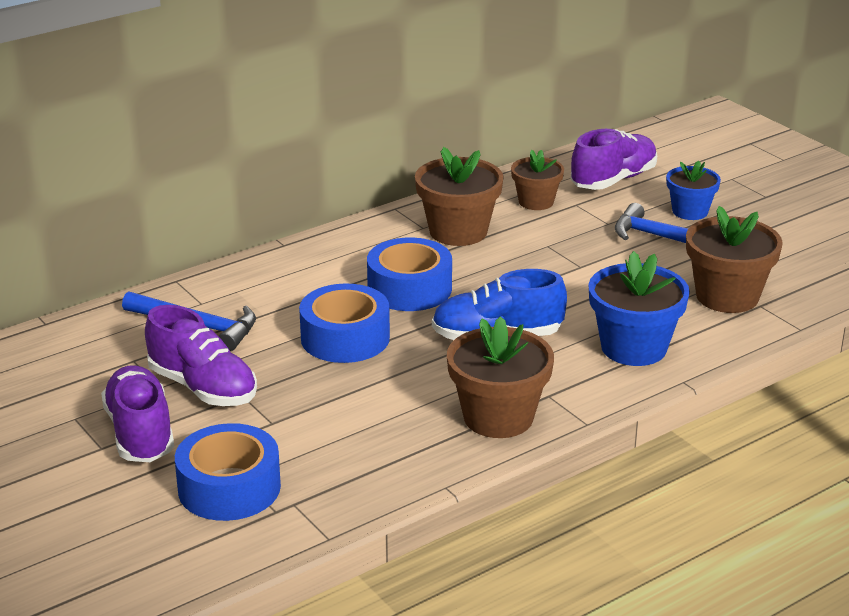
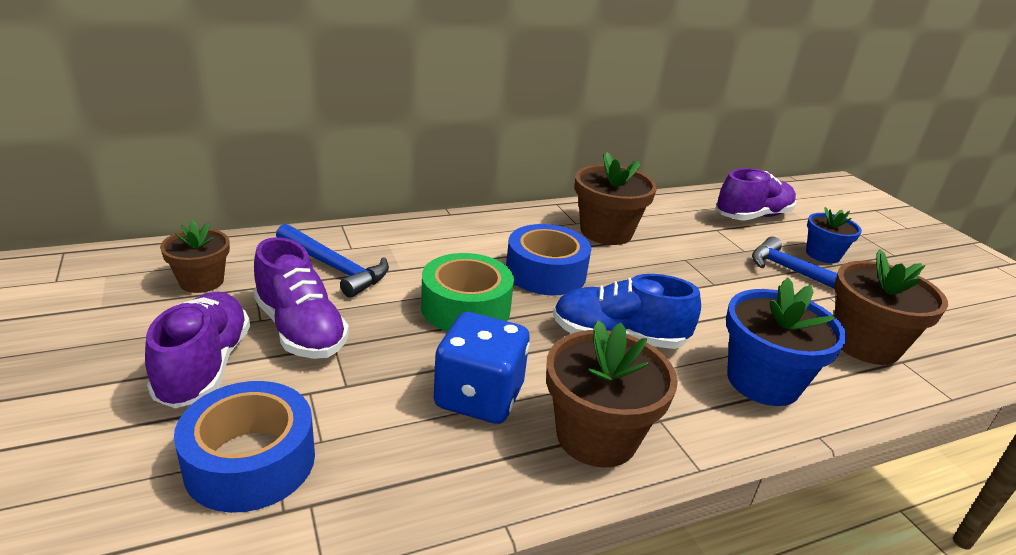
camera: 10 degrees right, 0 degrees up
(345, 338) = (465, 307): blue tape -> green tape
(389, 408) = (479, 397): none -> blue dice
(536, 202) = (681, 221): brown flower pot -> brown flower pot (201, 281)

